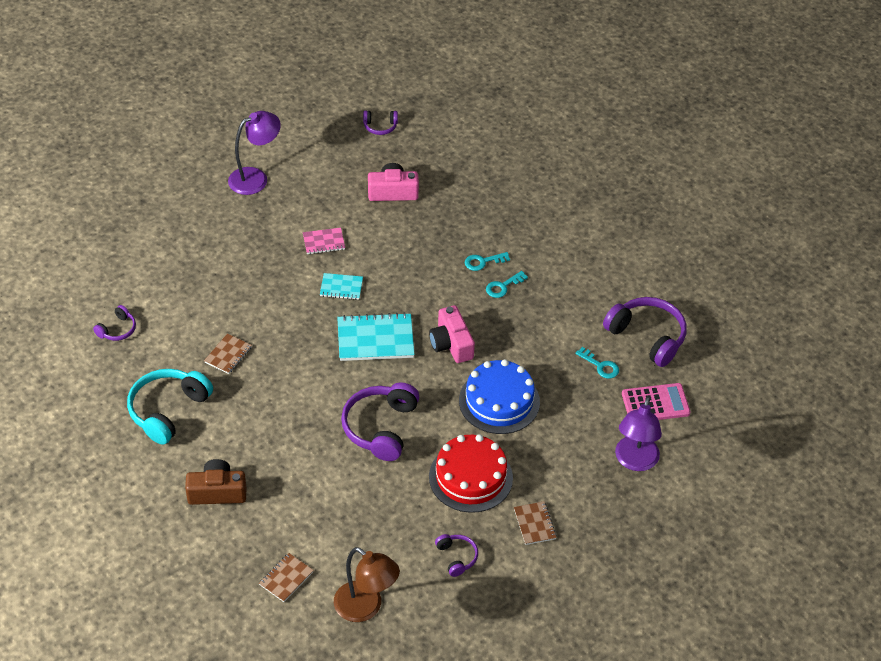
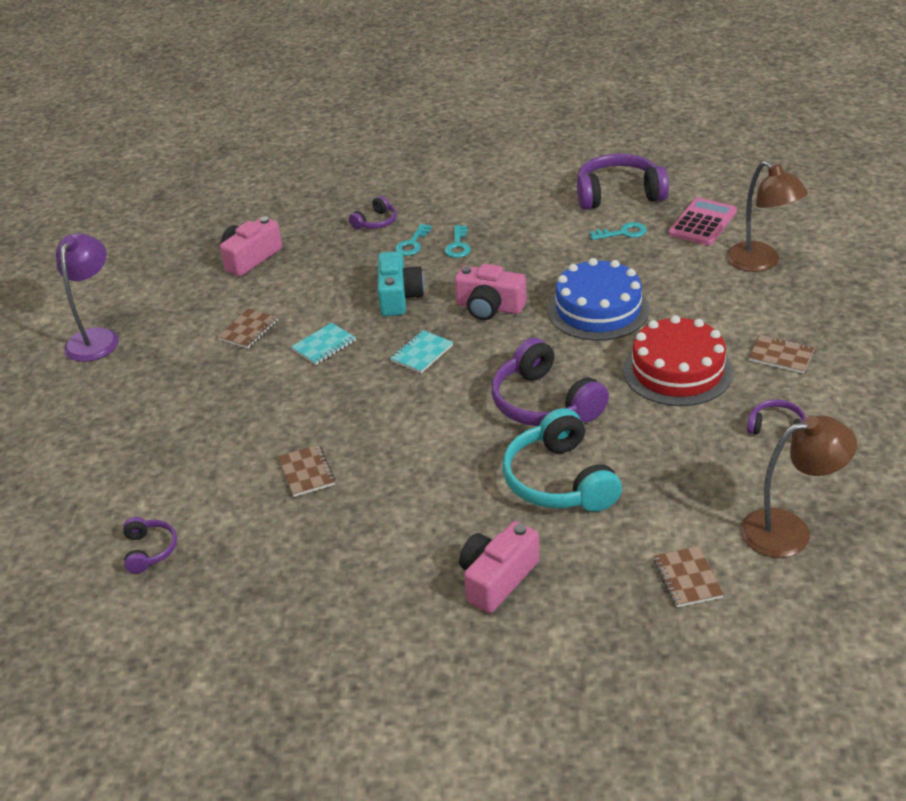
camera: 45 degrees left, 10 degrees down
(167, 410) = (325, 564): turquoise headphones -> turquoise headphones (559, 480)
(217, 492) = (497, 578): brown camera -> pink camera
(324, 242) = (249, 330): pink notebook -> brown notebook
(375, 339) = (421, 353): turquoise notebook -> turquoise notebook, size x0.55
(380, 126) = (159, 230): purple headphones -> purple headphones (376, 222)
(420, 292) = (399, 297): none -> turquoise camera
(635, 461) = (760, 263): purple lamp -> brown lamp

